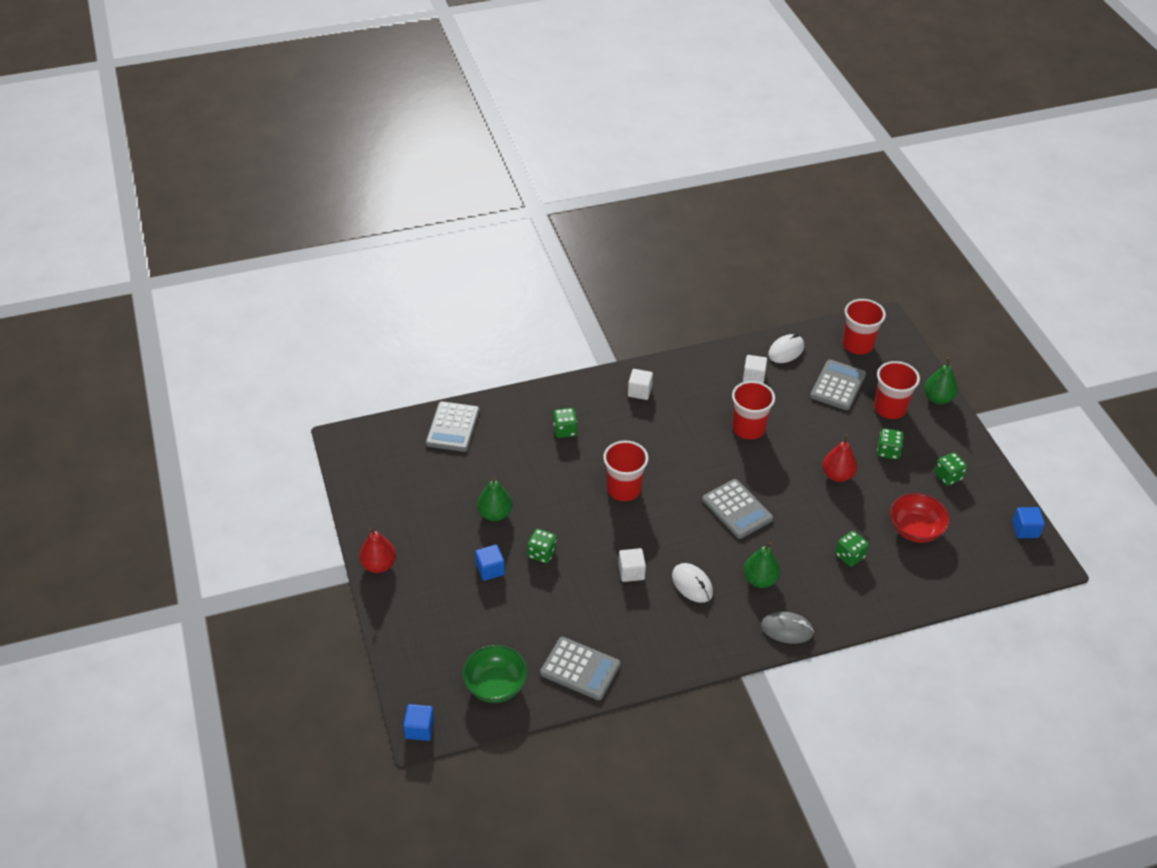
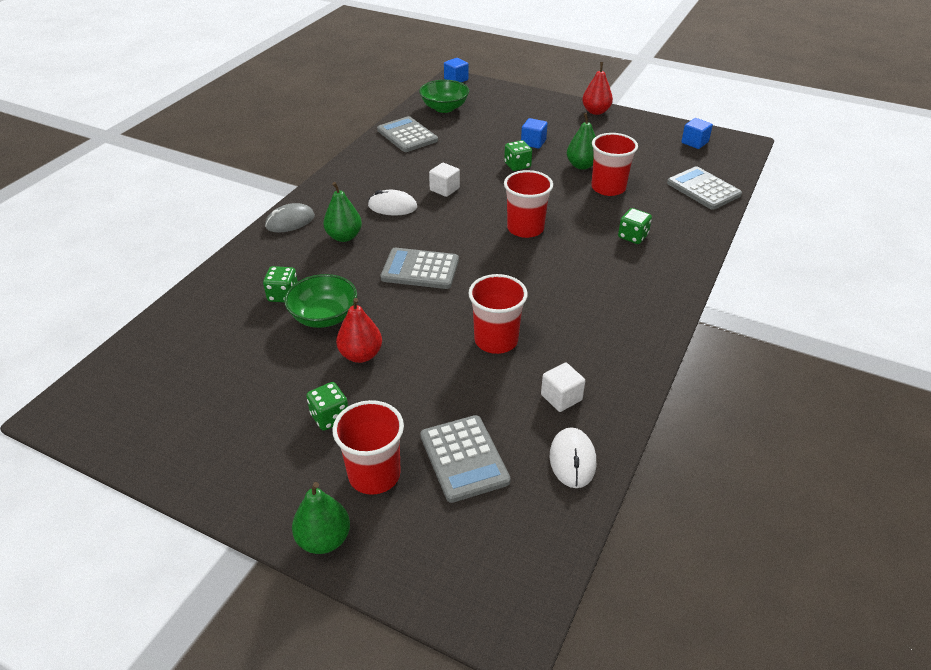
camera: 135 degrees right, 5 degrees down
(580, 669) = (407, 135): grey calculator -> grey calculator turned 75 degrees clockwise
(639, 391) = (634, 304): white cube -> none
(836, 518) = (324, 317): none -> green bowl
(858, 345) = (503, 544): red cup -> red cup (608, 188)
(915, 529) = (235, 355): red bowl -> none
(948, 476) = (236, 435): green dice -> none
(1025, 529) = (103, 433): blue cube -> blue cube (694, 142)

